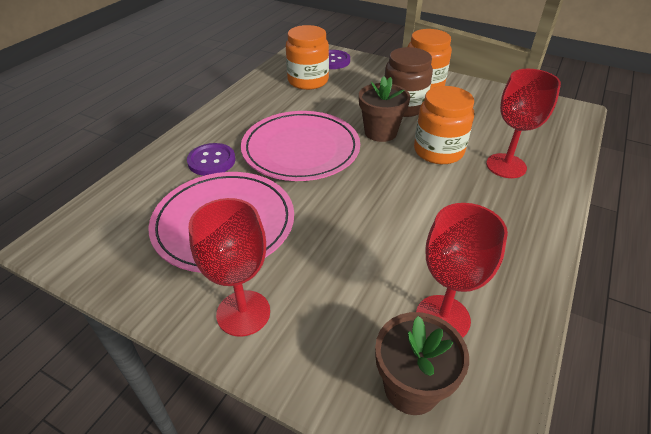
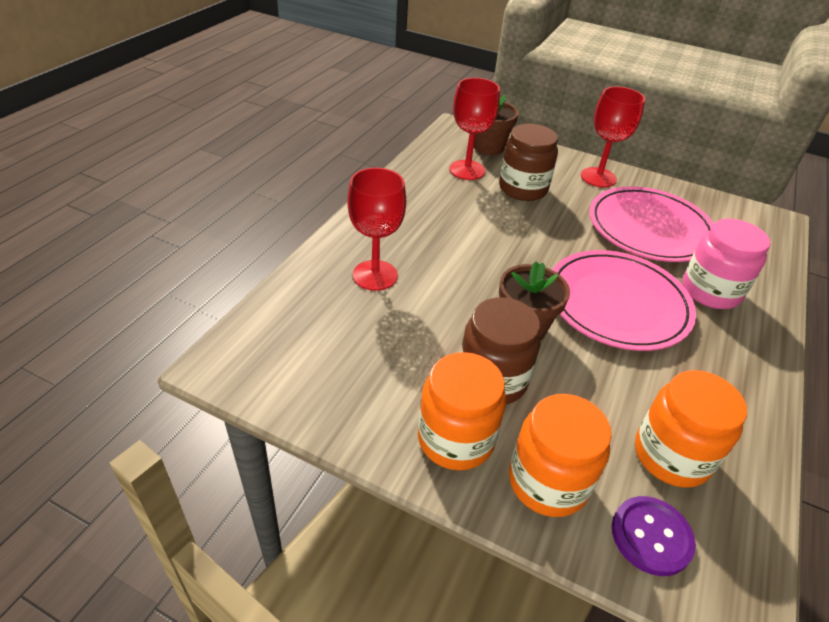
camera: 175 degrees right, 0 degrees up
(211, 161) = (710, 291): purple button -> pink jar
(362, 282) = (523, 189): none -> brown jar
(438, 151) = (450, 297): orange jar -> orange jar (548, 482)

